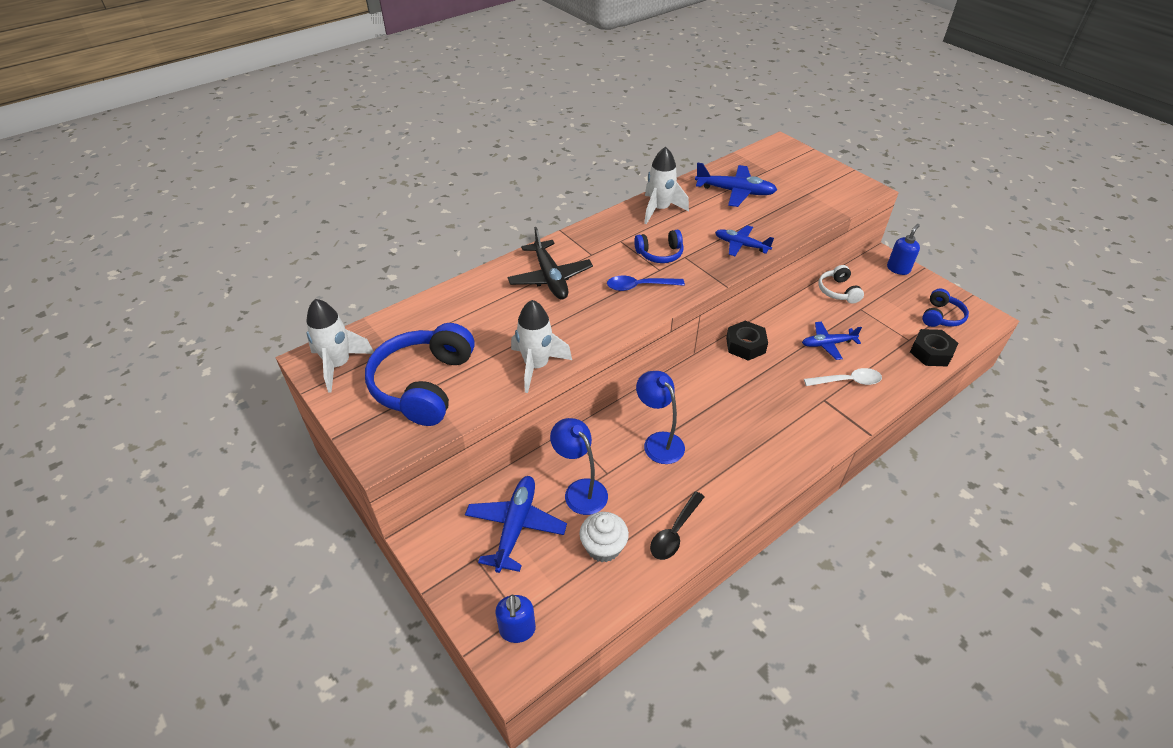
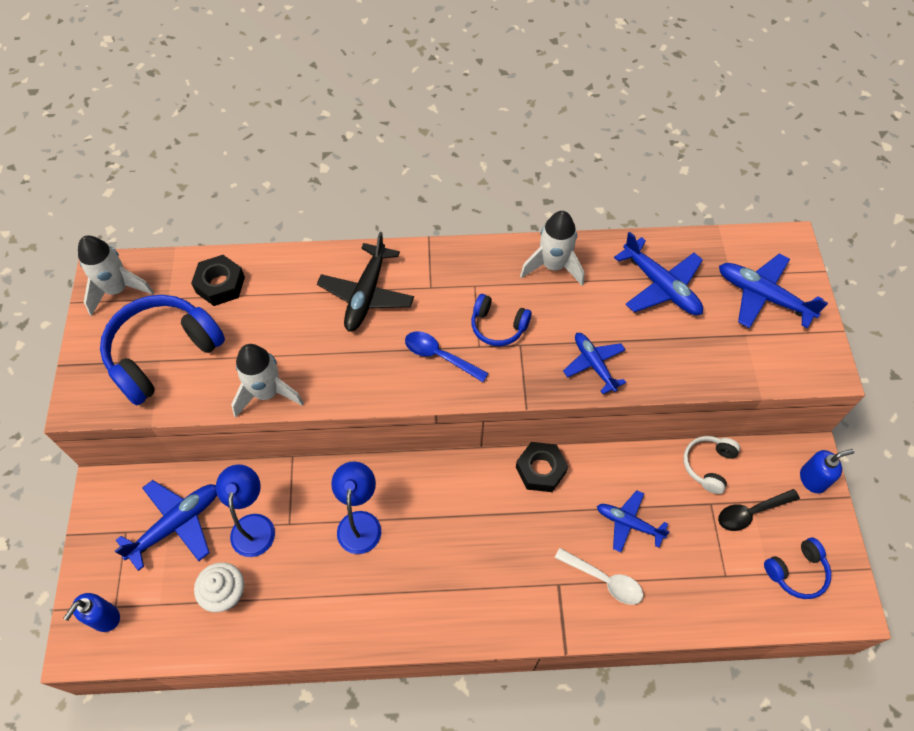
camera: 35 degrees right, 15 degrees up
(674, 532) = (292, 622): black spoon -> black spoon (751, 512)
(796, 172) = (763, 296): none -> blue plane
(931, 352) = (734, 607): black nut -> black nut (220, 285)

